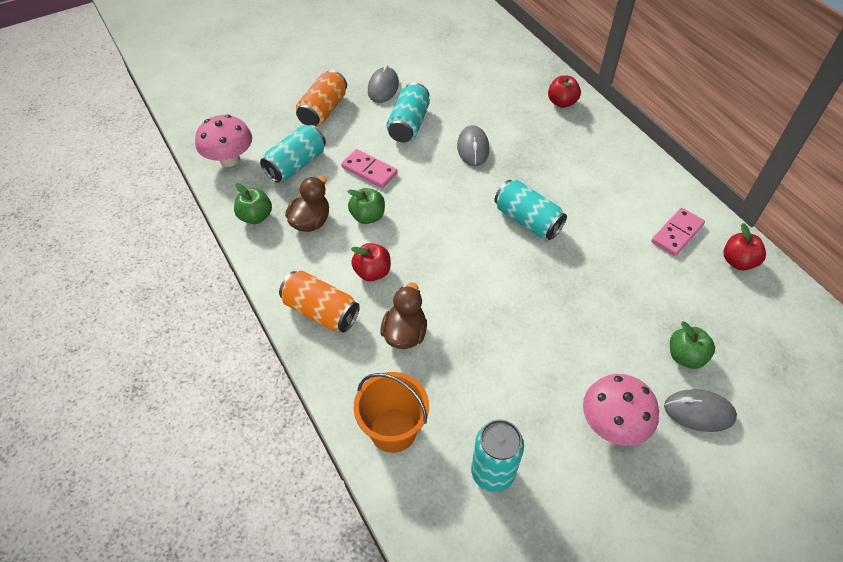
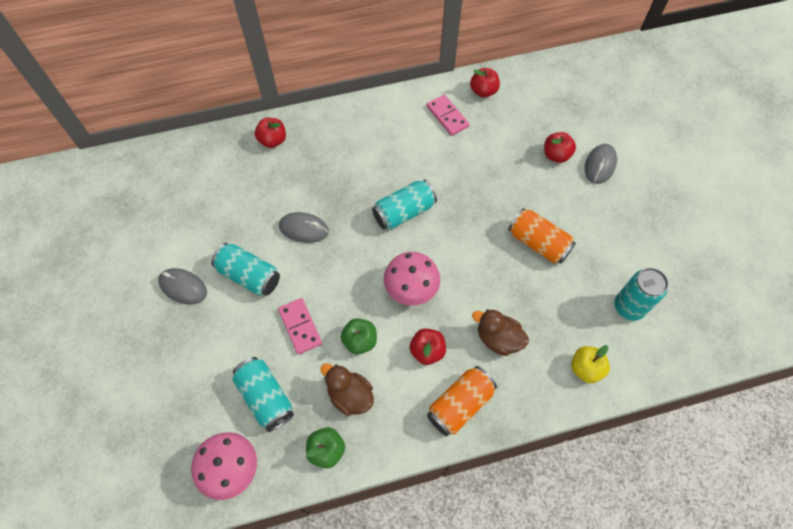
camera: 75 degrees left, 10 degrees up
(323, 110) = (193, 355): orange can -> orange can (538, 243)
(369, 170) = (300, 327): pink domino -> pink domino turned 75 degrees counterclockwise
(393, 430) = (585, 368): orange bucket -> yellow apple
(612, 424) = (601, 219): pink mushroom -> pink mushroom (411, 289)
(685, 356) = (556, 155): green apple -> red apple

